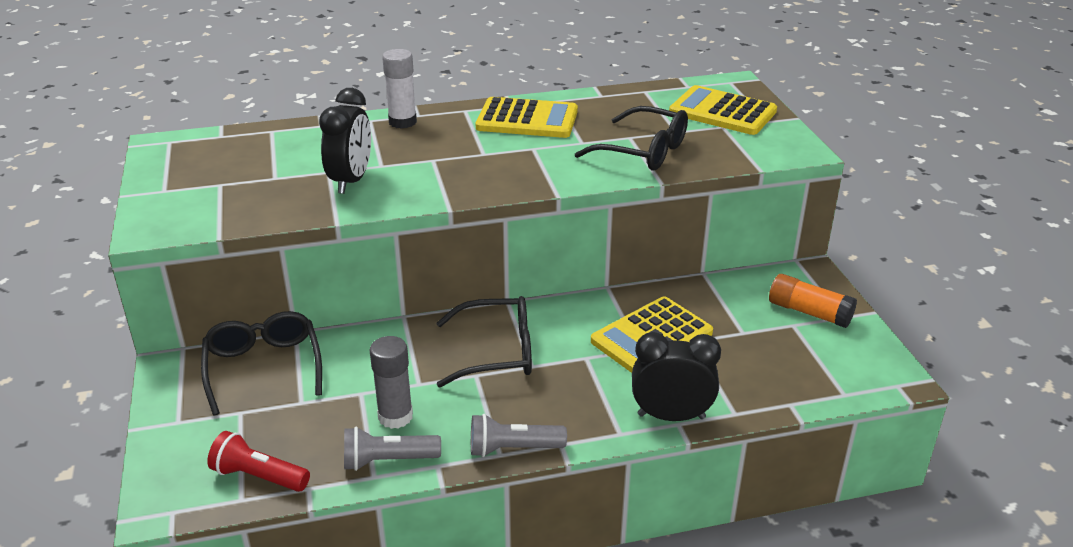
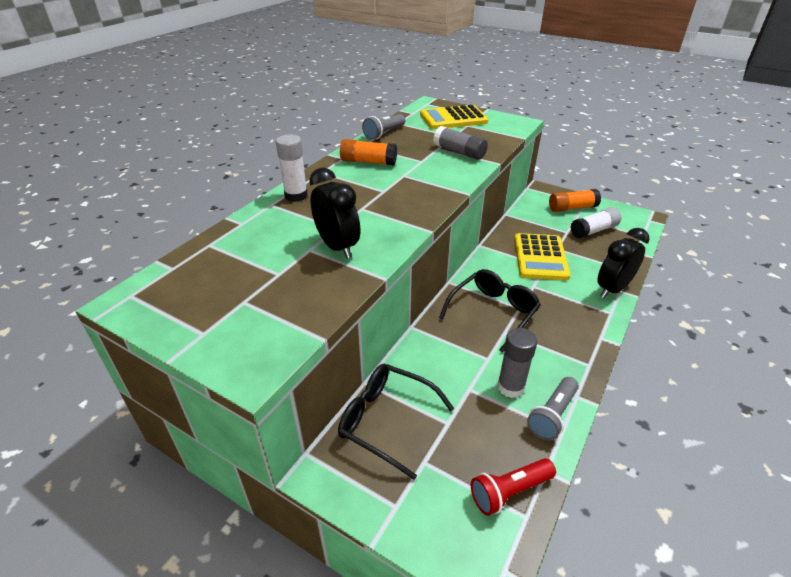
camera: 45 degrees left, 5 degrees up
(513, 449) = (589, 357): grey flashlight -> grey flashlight (384, 133)
(527, 119) = (368, 162): yellow calculator -> orange glue stick
(643, 151) = (459, 152): black glasses -> grey glue stick
(783, 351) = (593, 230): none -> white glue stick

